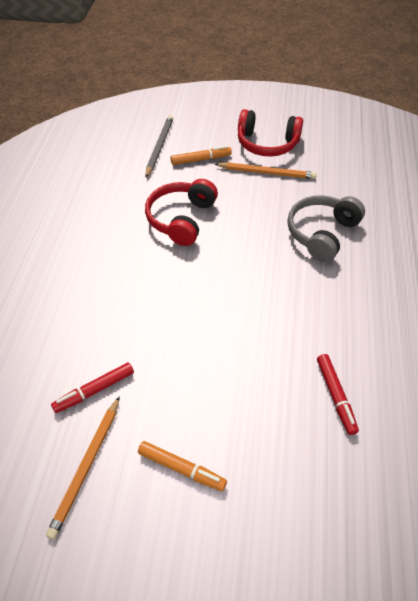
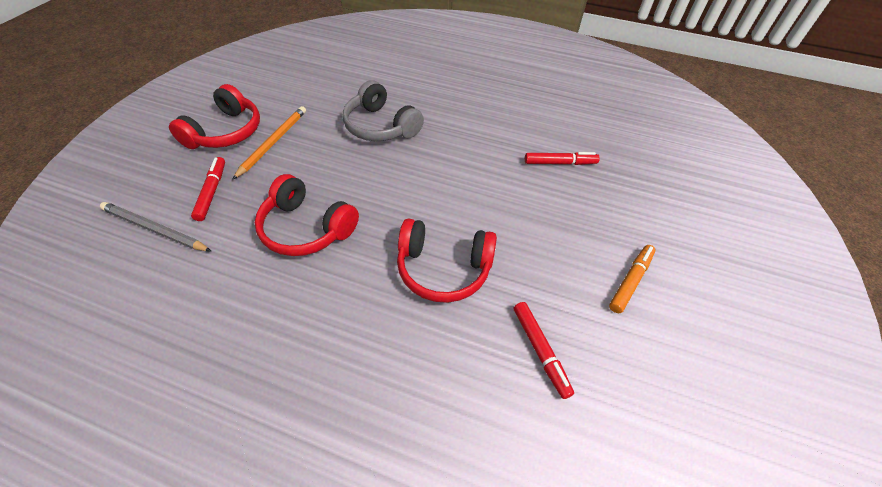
camera: 80 degrees left, 0 degrees up
(87, 467) = (634, 367): orange pencil -> none
(162, 312) = (443, 269): none -> red headphones
(201, 159) = (212, 192): orange marker -> red marker

